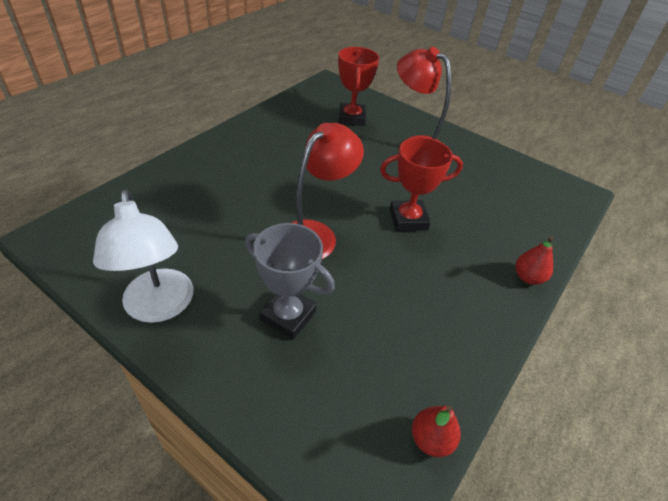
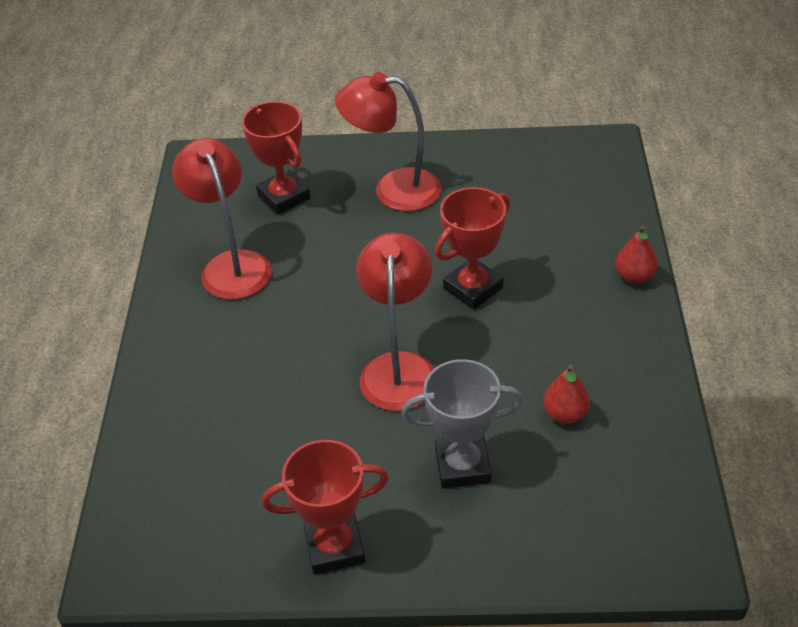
camera: 30 degrees left, 0 degrees up
(159, 307) = (334, 547): white lamp -> red trophy
(288, 132) = (231, 265): none -> red lamp
(431, 439) = (679, 477): red pear -> red pear (565, 414)

